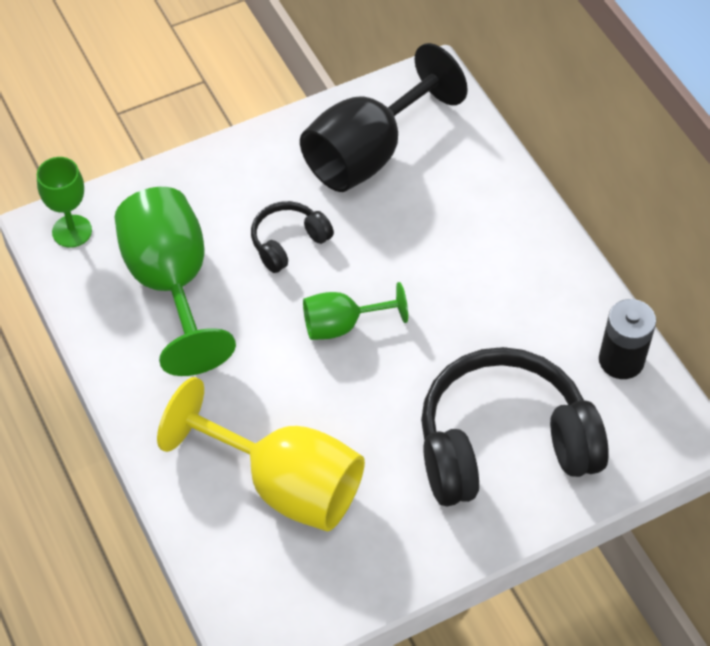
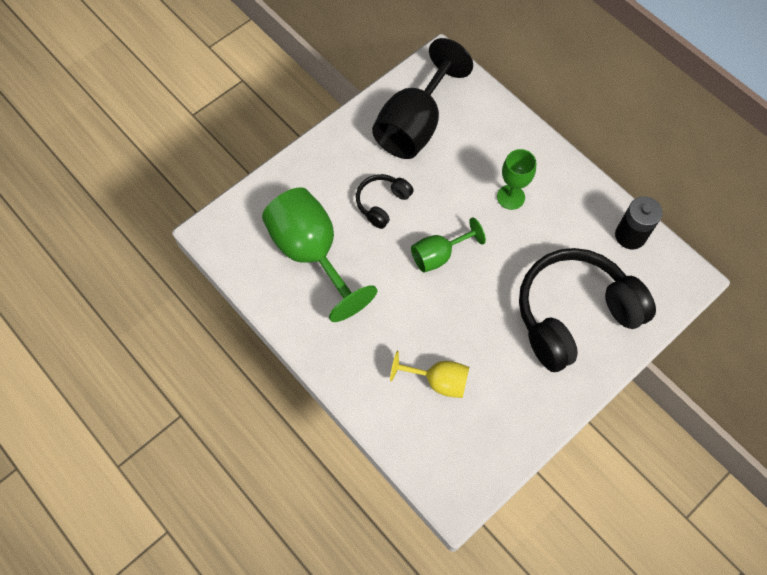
camera: 15 degrees left, 10 degrees up
(72, 231) = (229, 230): green goblet -> green goblet (511, 197)
(284, 484) = (438, 381): yellow goblet -> yellow goblet, size x0.55

